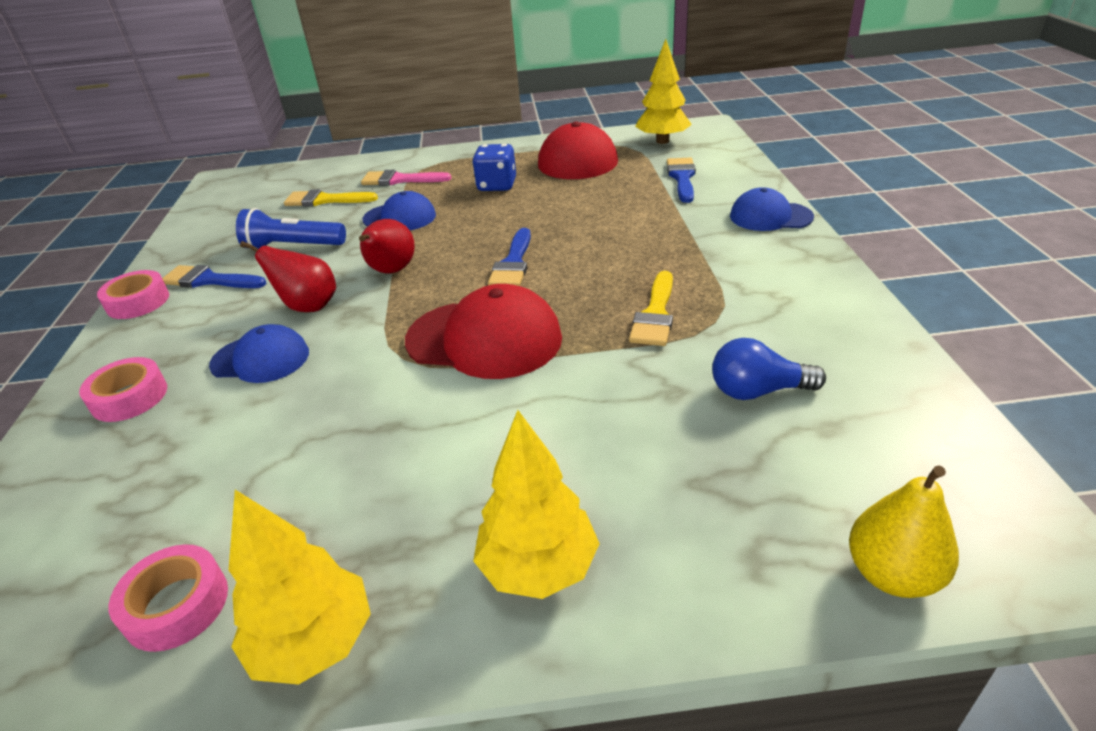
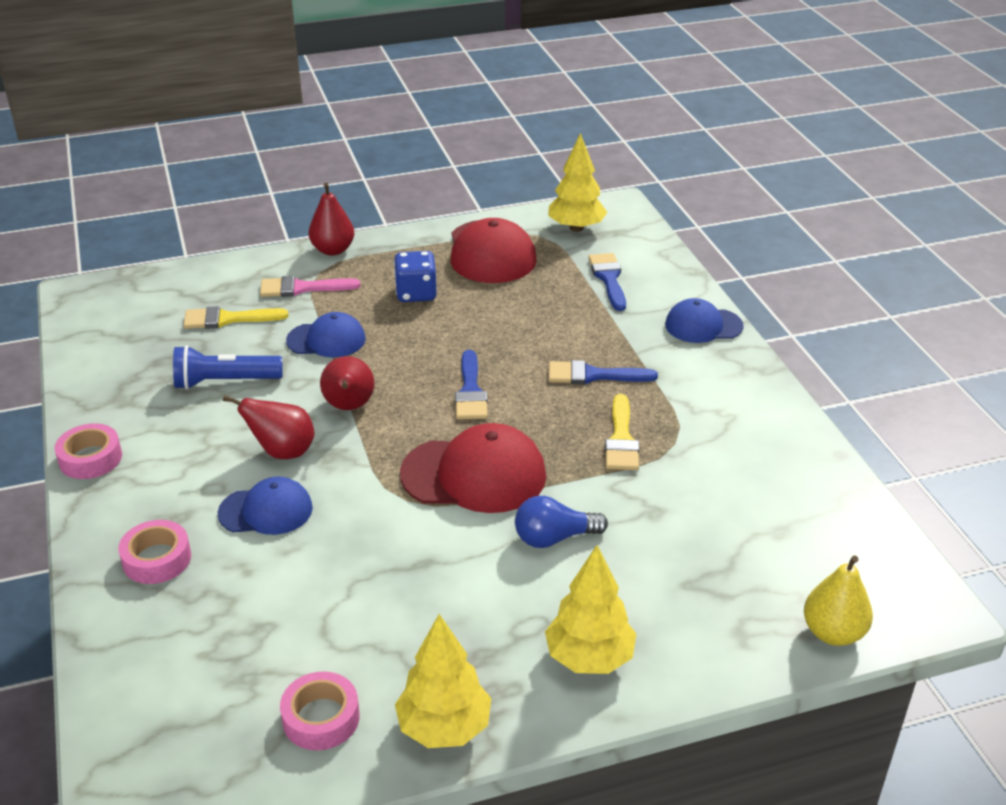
camera: 15 degrees left, 0 degrees up
(209, 280) = (154, 428): blue brush -> blue brush (593, 375)
(440, 154) = (333, 250): none -> red pear
(757, 391) = (721, 505): blue light bulb -> blue light bulb (554, 538)

